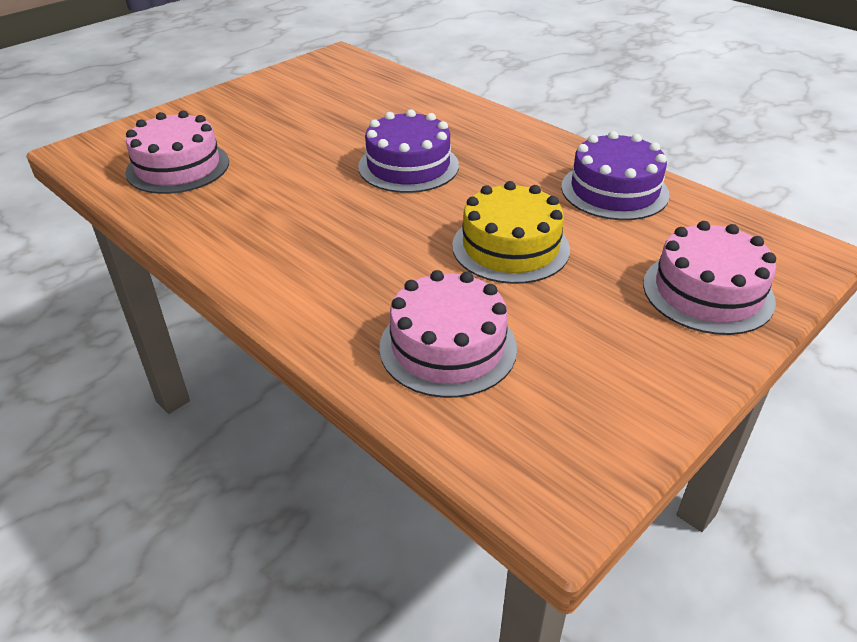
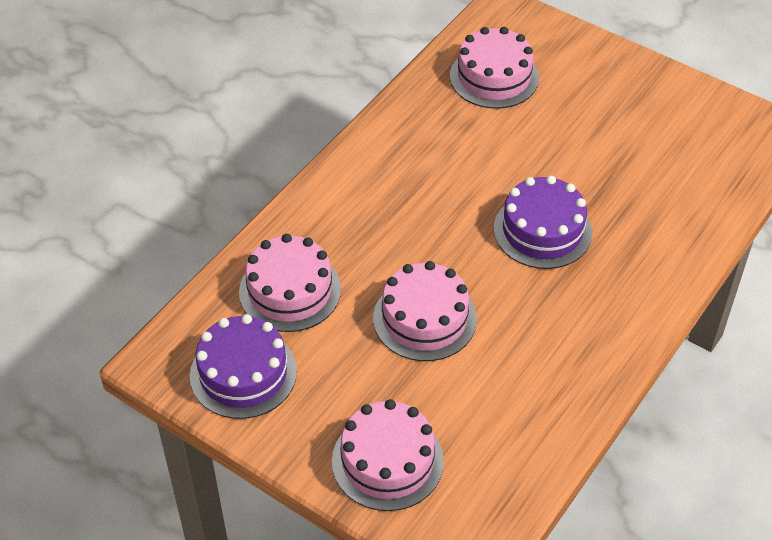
camera: 80 degrees right, 10 degrees up
(510, 247) = (424, 318): yellow cake -> pink cake
(614, 190) = (542, 395): purple cake -> purple cake (243, 373)

